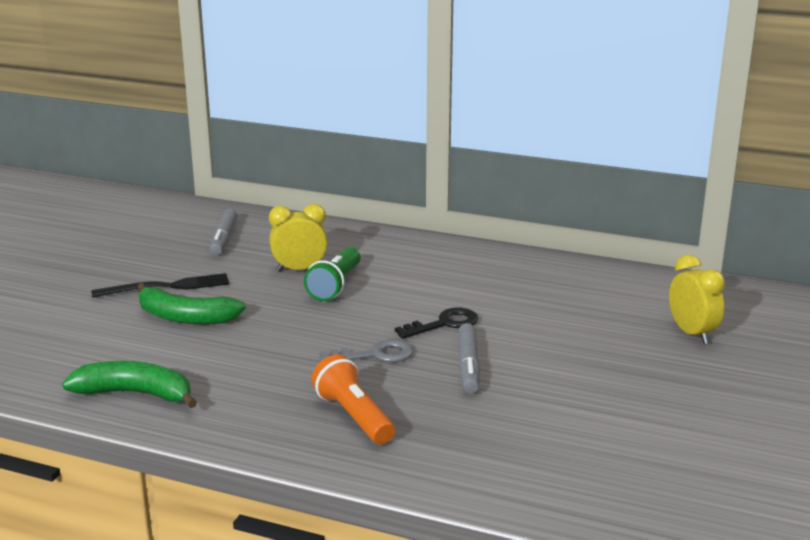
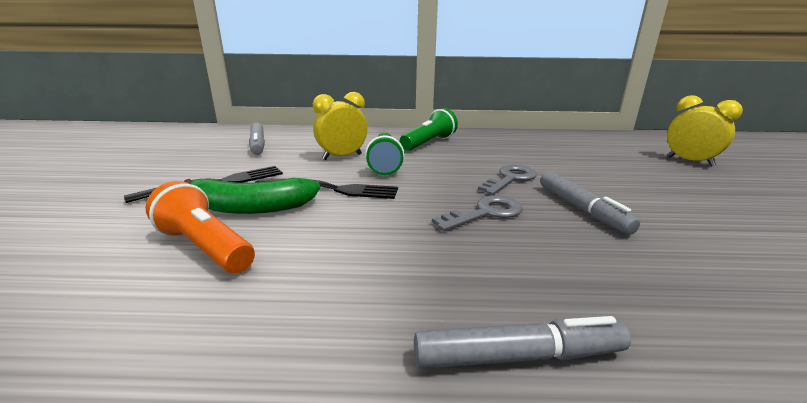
camera: 20 degrees left, 0 degrees up
(136, 394) = (217, 322): green banana -> none
(262, 309) = (331, 189): none -> black fork
(290, 442) = (518, 356): none -> grey marker
(353, 416) = (550, 289): orange flashlight -> orange flashlight (205, 247)
(412, 261) = (428, 143): none -> green flashlight
(444, 324) = (510, 179): black key -> grey key

